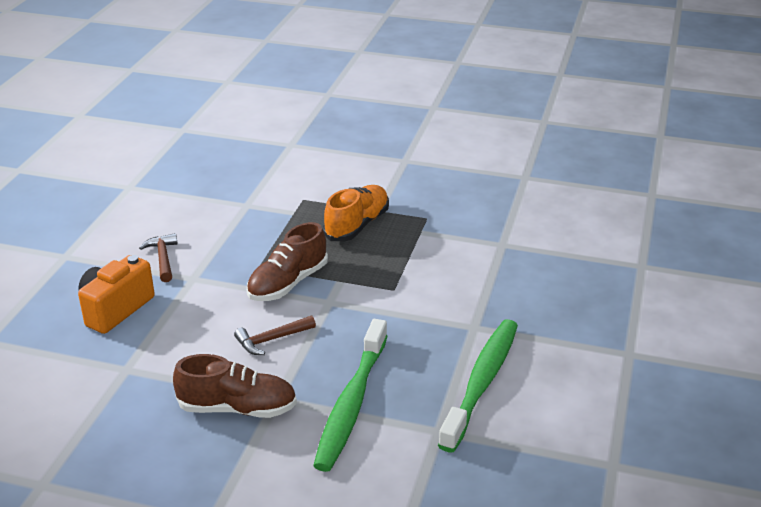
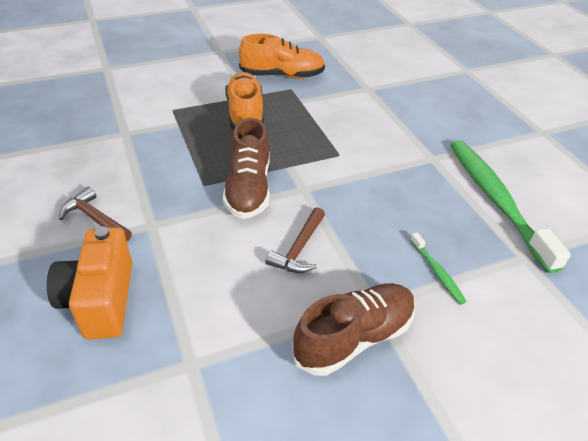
camera: 40 degrees left, 10 degrees up
(351, 404) = (437, 272): green toothbrush -> green toothbrush, size x0.42
(434, 203) = (282, 76): none -> orange shoe

